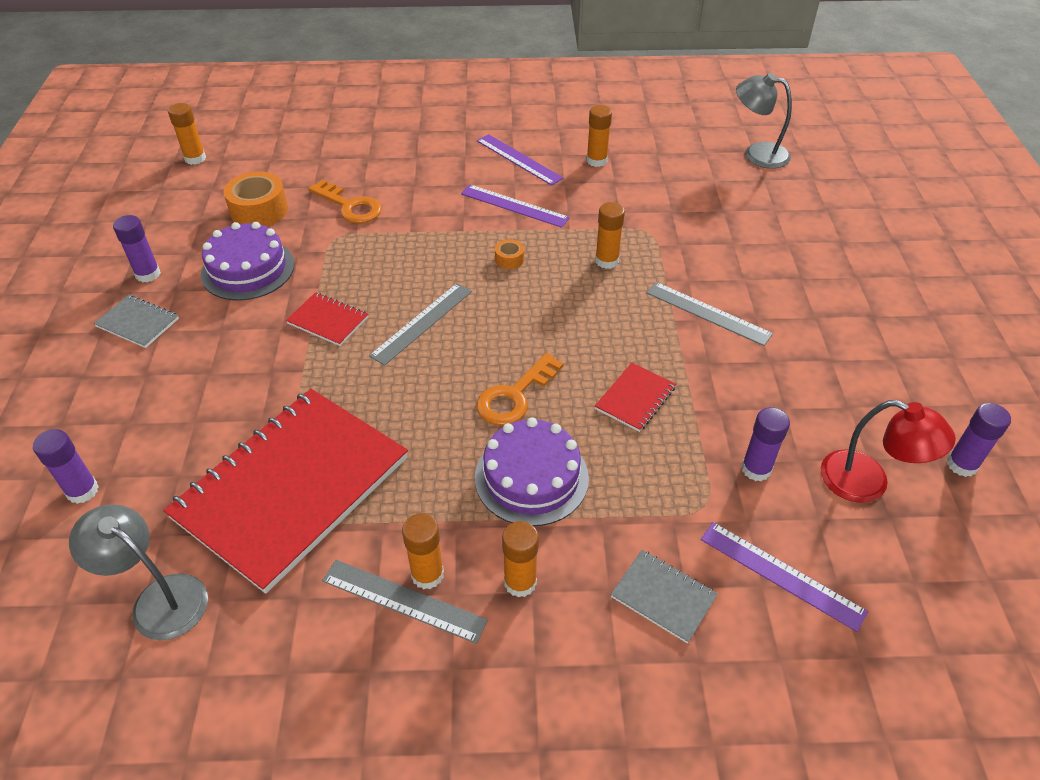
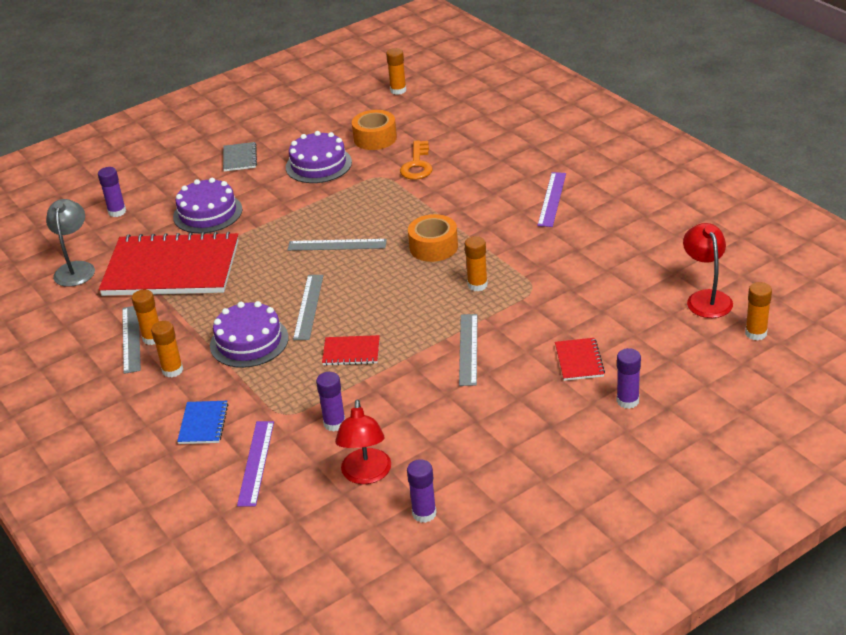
camera: 60 degrees right, 10 degrees down
(148, 274) = (279, 138): purple glue stick -> purple glue stick (627, 401)
(214, 401) = (207, 213): none -> purple cake
(328, 321) = (304, 213): red notebook -> red notebook (579, 361)
(509, 259) = (433, 247): orange tape -> orange tape, size x2.05
(514, 206) = (494, 222): purple ruler -> none
(515, 396) = (308, 307): orange key -> grey ruler
(596, 161) = (594, 231): orange glue stick -> orange glue stick (756, 333)
(663, 597) = (203, 424): grey notebook -> blue notebook
(757, 154) = (706, 298): grey lamp -> red lamp

